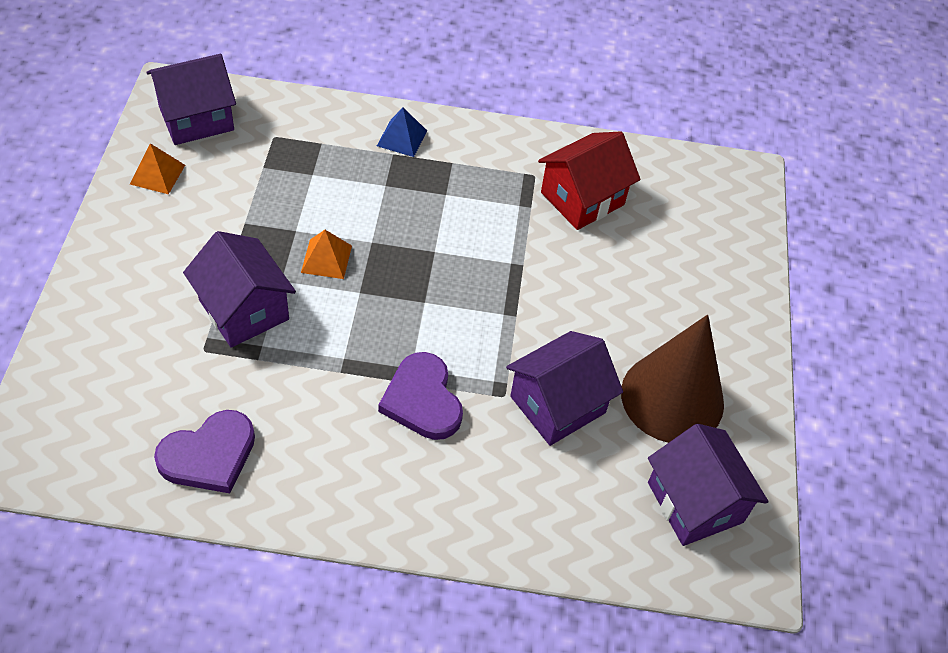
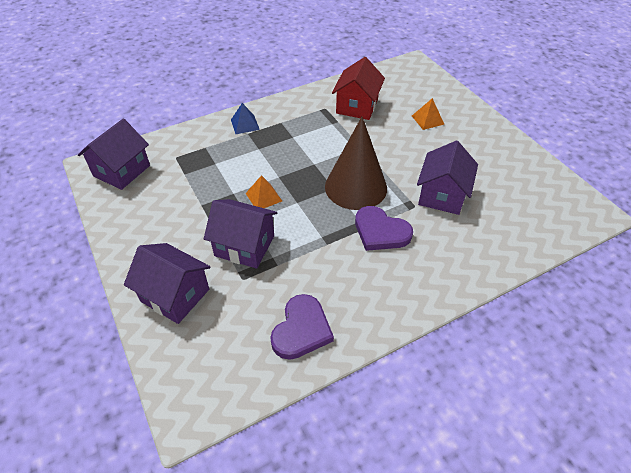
camera: 30 degrees left, 5 degrees down
(157, 174) = (125, 209): orange pyramid -> orange pyramid (427, 120)
(672, 397) = (484, 163): brown cone -> brown cone (356, 187)
(695, 502) = (541, 199): purple house -> purple house (175, 295)

